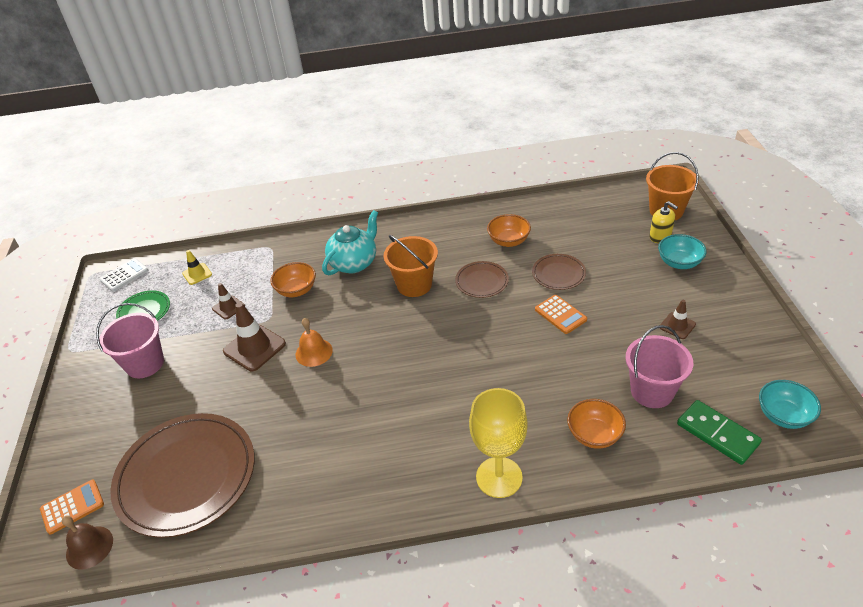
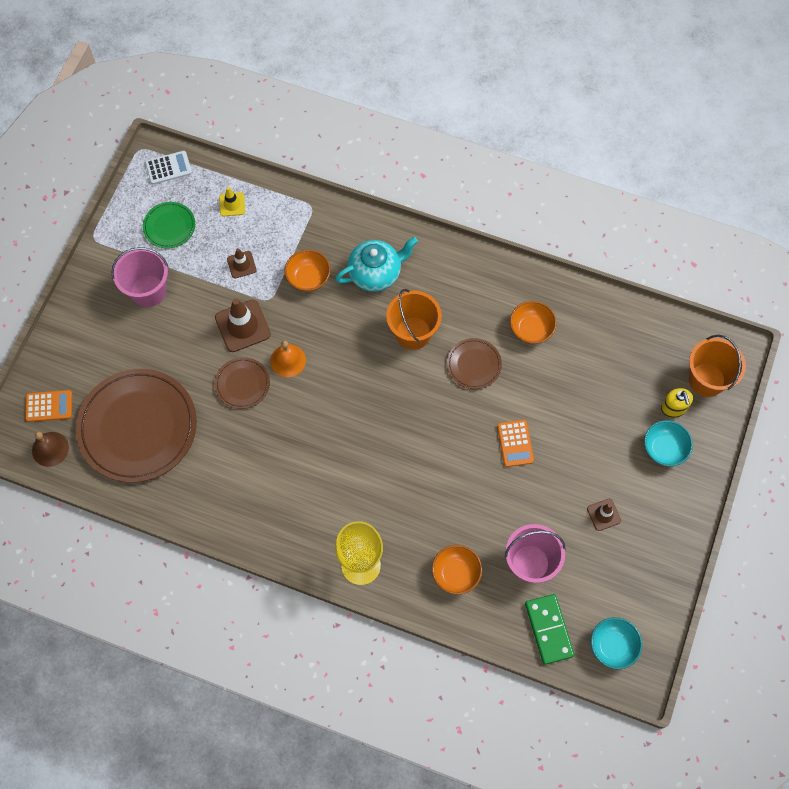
camera: 25 degrees right, 25 degrees up
(558, 274) = (547, 396): brown plate -> brown plate (242, 384)

